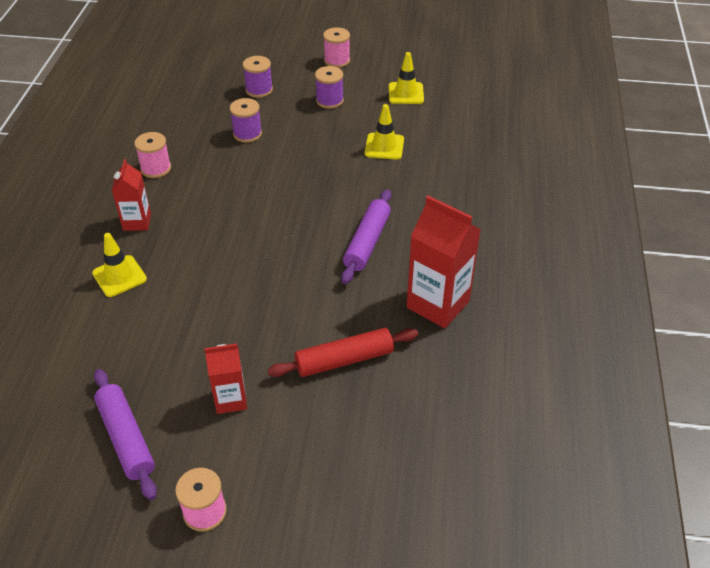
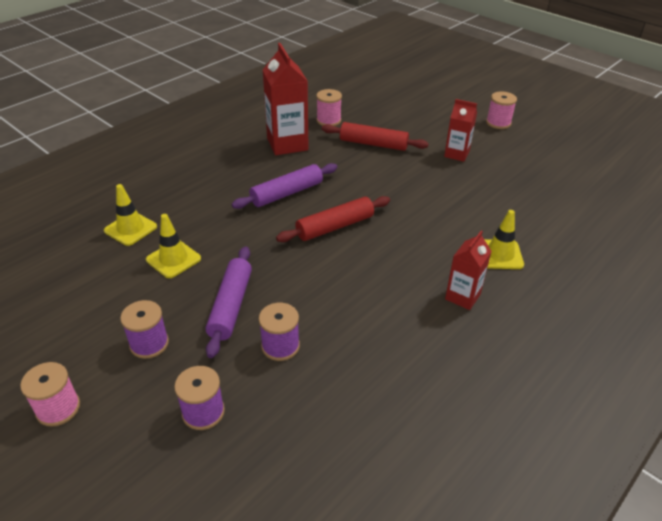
camera: 145 degrees left, 5 degrees down
(126, 438) = (530, 162): purple rolling pin -> purple rolling pin (231, 306)
(156, 168) = (412, 351): pink spool -> pink spool (328, 120)
(289, 231) = (335, 227): none -> red rolling pin
(406, 93) = (68, 308): yellow traffic cone -> yellow traffic cone (130, 229)

